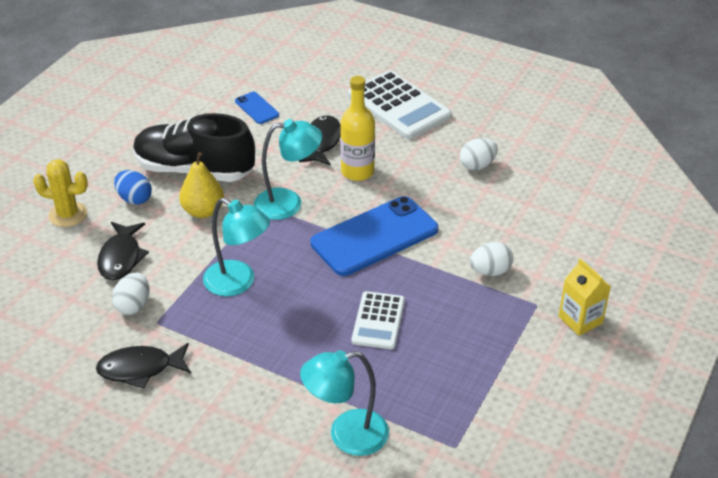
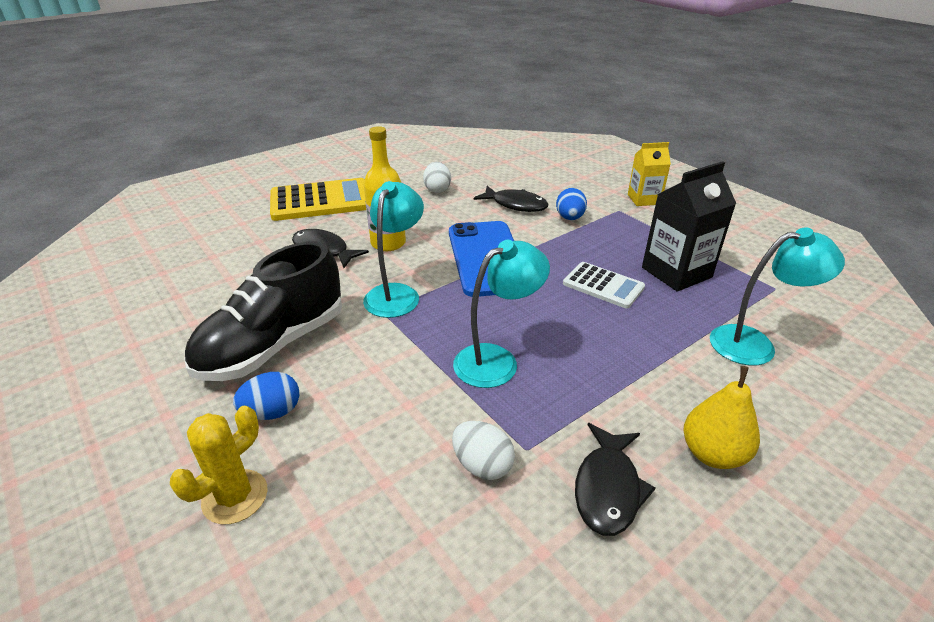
camera: 65 degrees left, 5 degrees down
(121, 257) = (378, 455): black fish -> black fish (515, 205)
(203, 211) = (353, 356): yellow pear -> yellow pear (712, 454)
(257, 108) = (221, 274): blue phone -> none
(346, 435) = (754, 344): turquoise lamp -> turquoise lamp turned 105 degrees counterclockwise
(399, 106) = (321, 201): white calculator -> yellow calculator
(436, 368) = (676, 272): none -> black carton
(490, 271) = (569, 218): white egg -> blue egg

